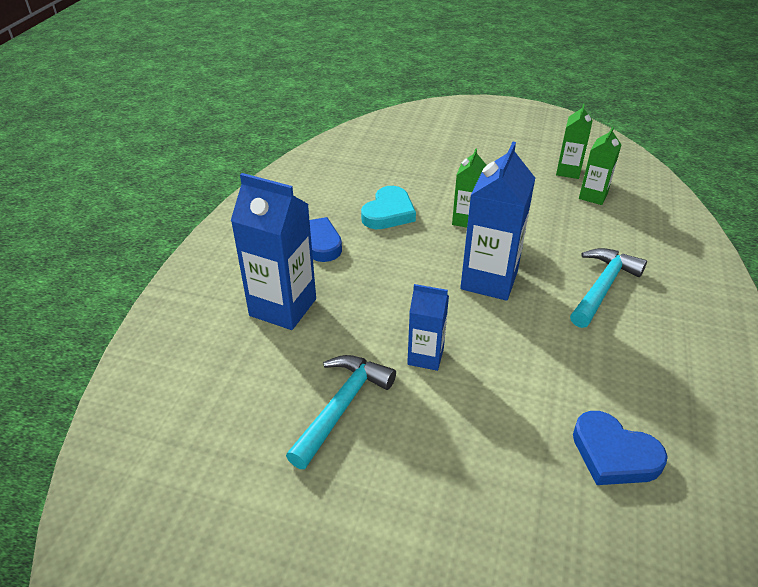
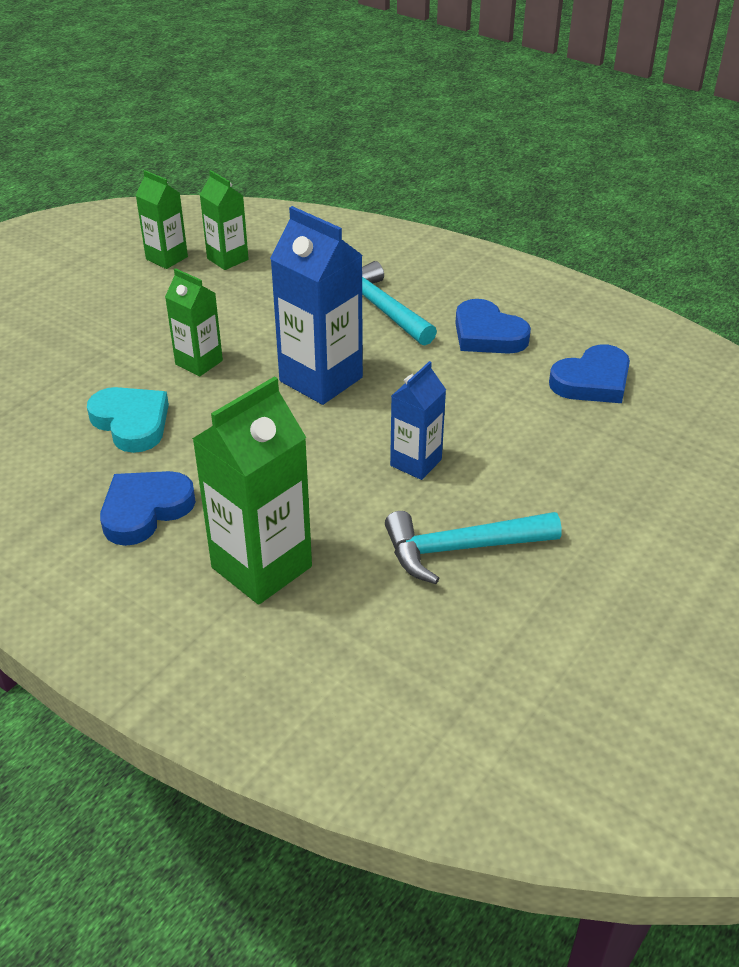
camera: 70 degrees left, 0 degrees up
(283, 307) = (261, 567): blue carton -> green carton
(342, 407) = (461, 548): turquoise hammer -> turquoise hammer turned 60 degrees counterclockwise
(624, 361) = (487, 334): none -> blue heart

